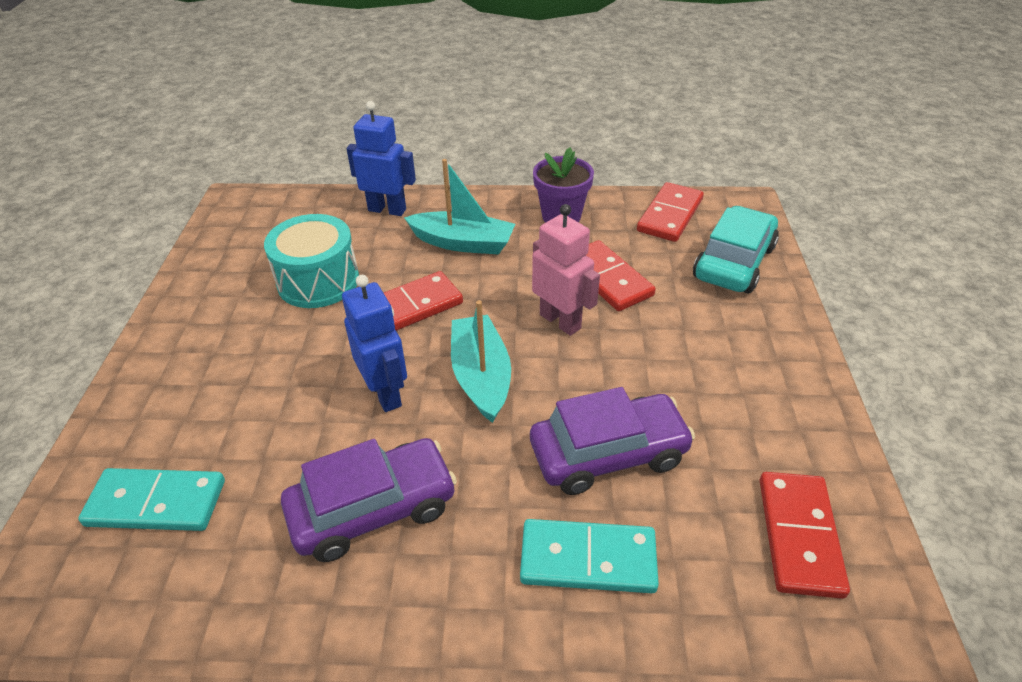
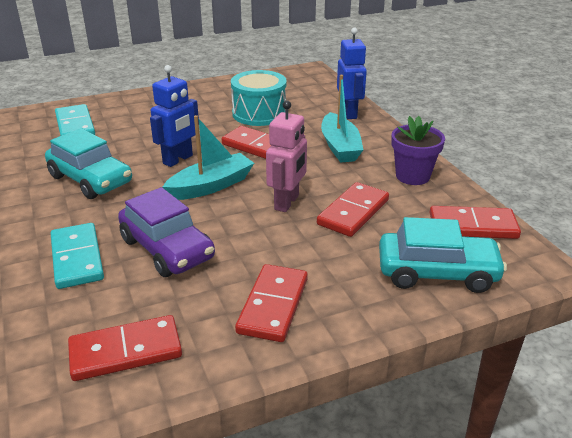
camera: 65 degrees right, 10 degrees down
(373, 509) = (91, 179): purple car -> turquoise car
(750, 388) = (273, 305): none -> red domino

